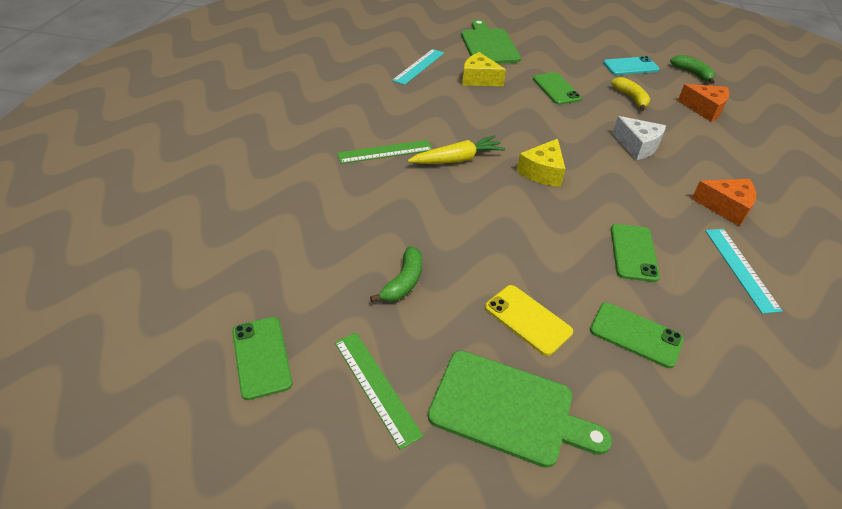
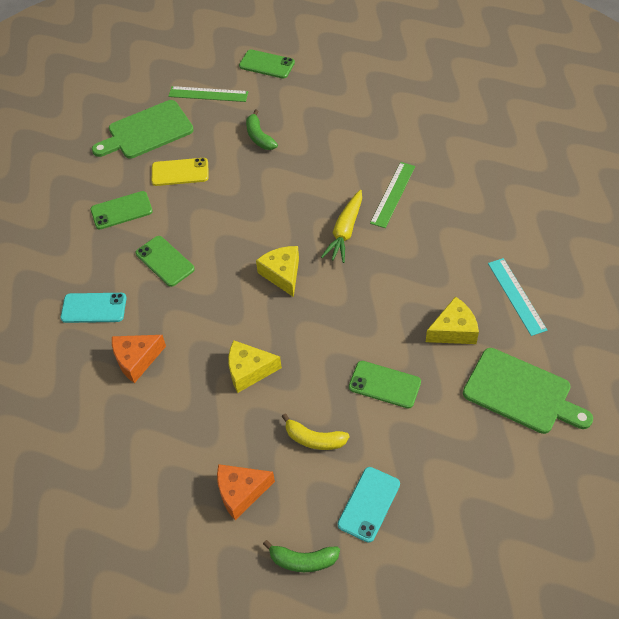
camera: 135 degrees right, 10 degrees up
(637, 146) = (249, 371): white cheese -> yellow cheese
(741, 268) = (94, 308): turquoise ruler -> turquoise phone

